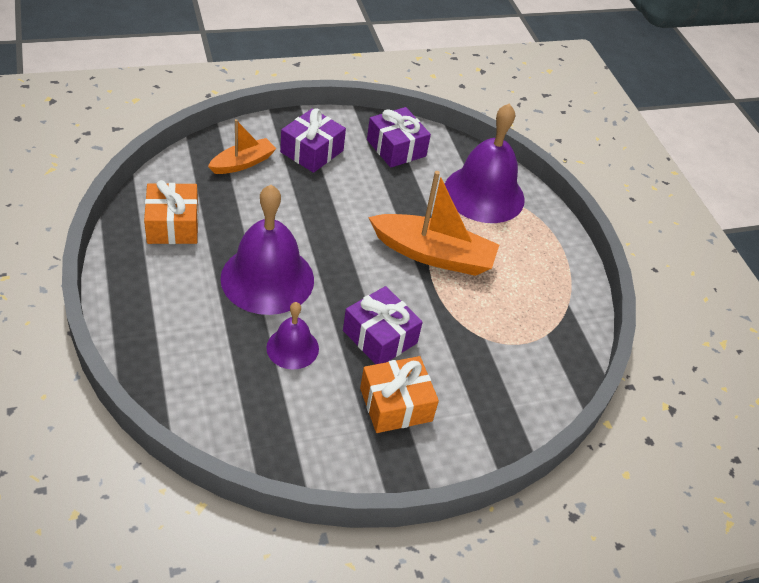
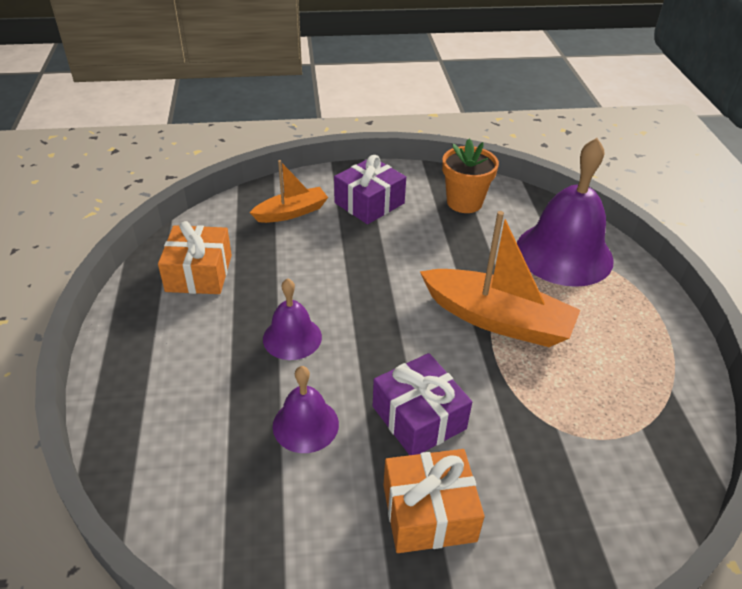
camera: 15 degrees right, 5 degrees down
(267, 278) = (292, 337): purple bell -> purple bell, size x0.53
(396, 148) = (464, 202): purple gift -> orange flower pot

